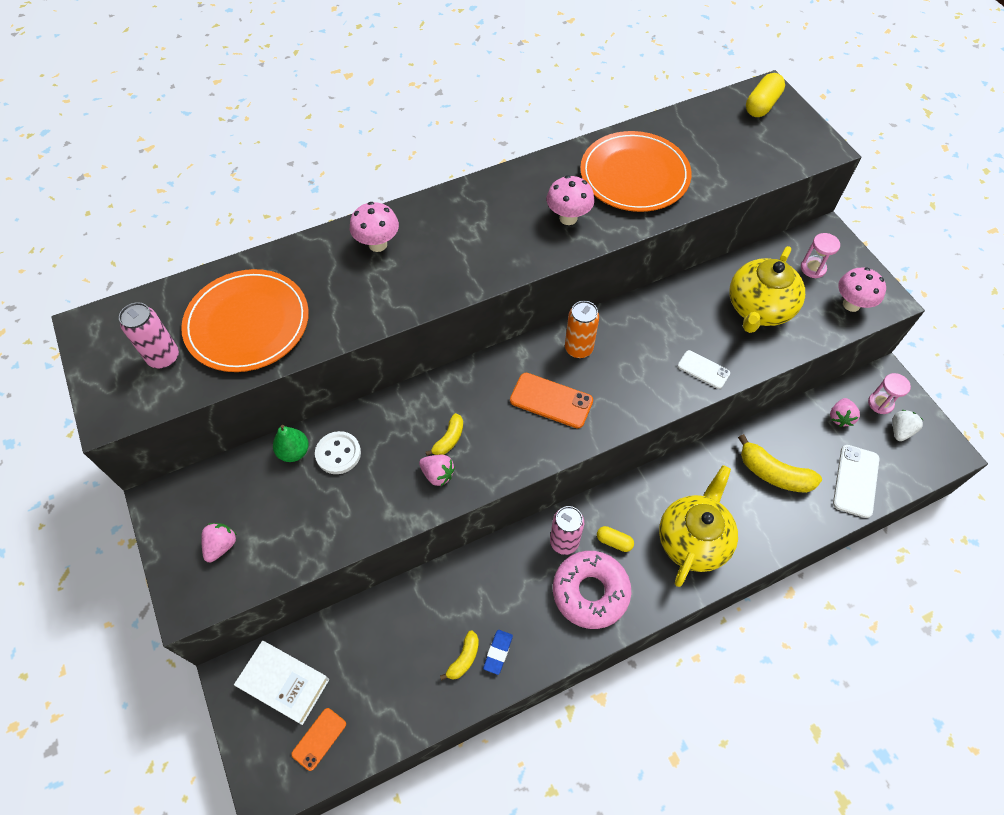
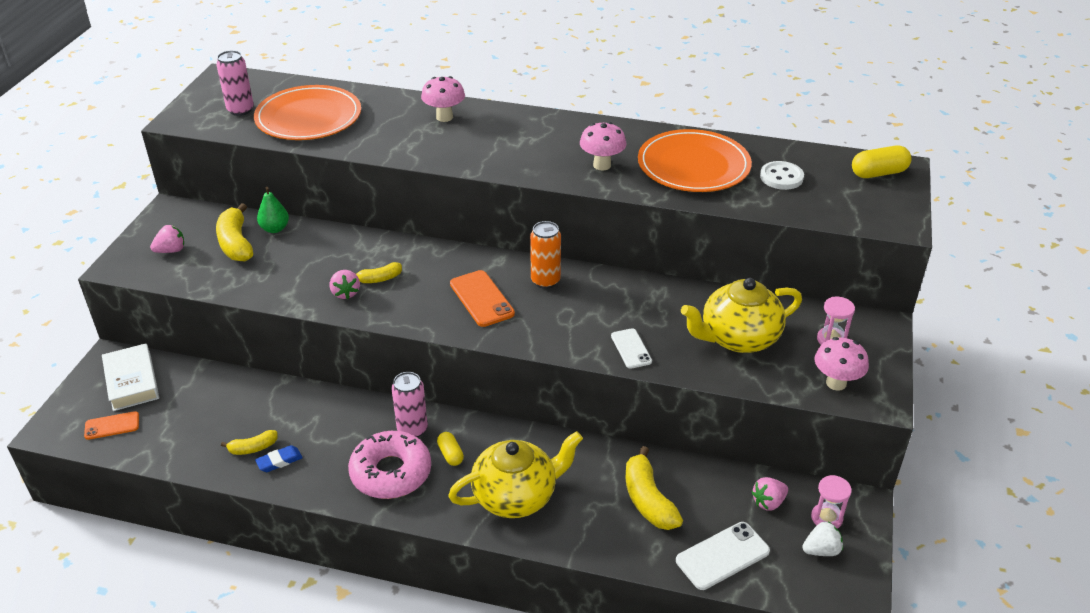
camera: 40 degrees right, 20 degrees down
(276, 493) = (236, 243): none -> yellow banana
(338, 453) = (299, 245): white button -> white button (781, 177)

